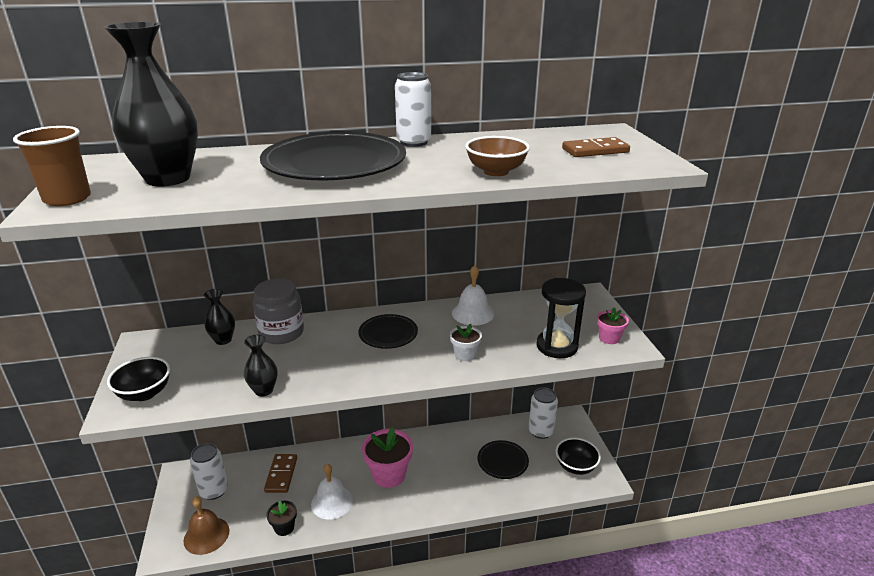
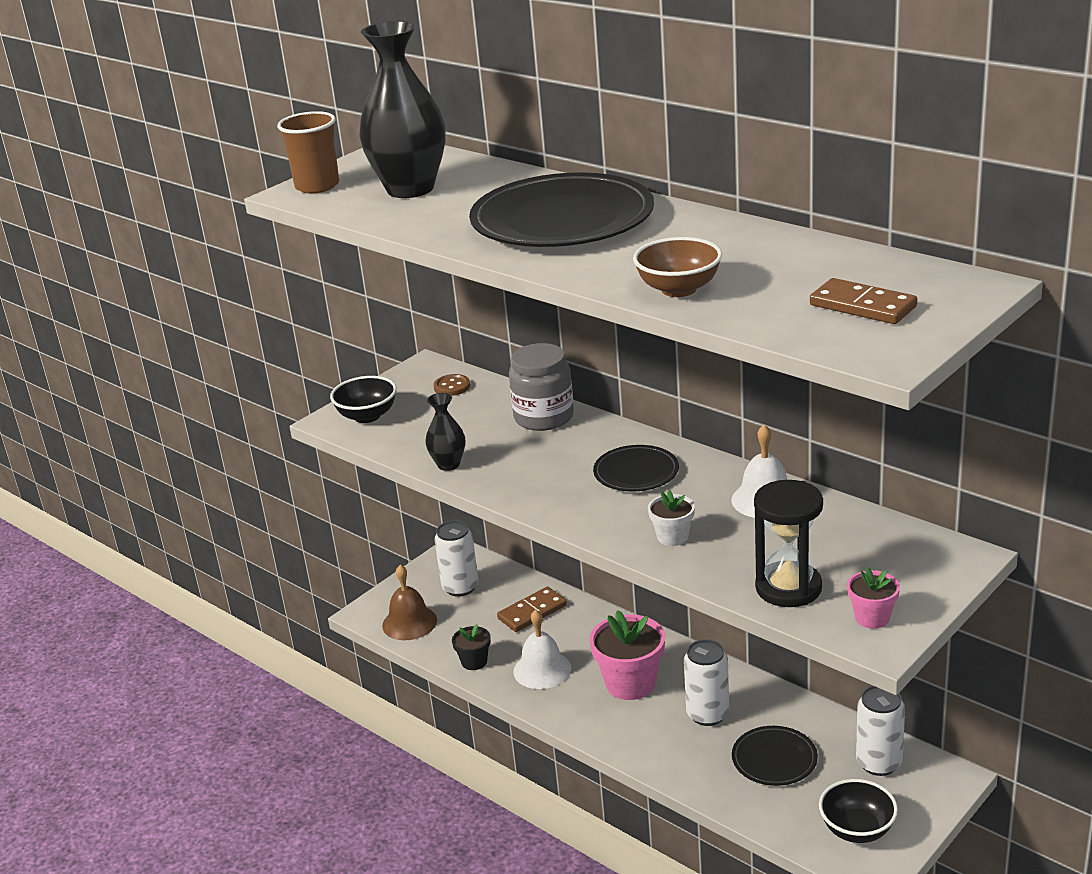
camera: 55 degrees right, 0 degrees up
(184, 345) = (452, 387): none -> brown button
(223, 340) = (487, 398): black vase -> none
(414, 142) = (696, 219): white can -> white can (707, 714)

